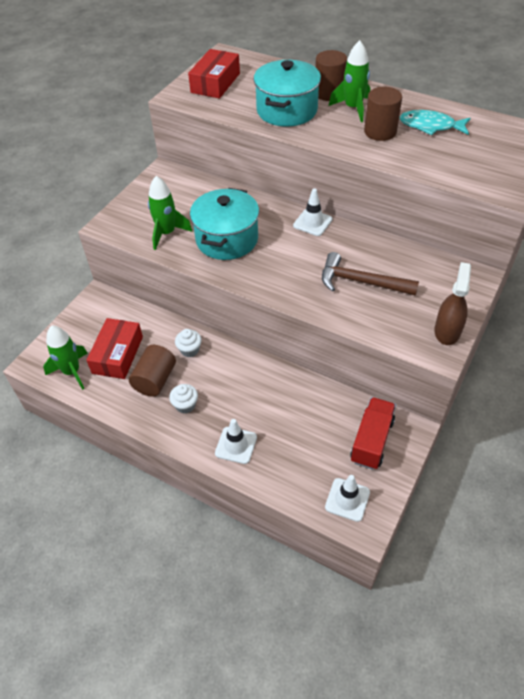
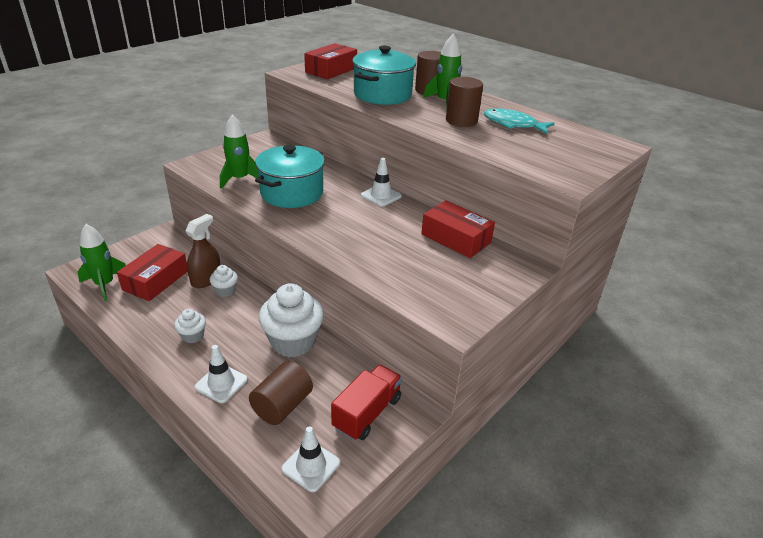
camera: 10 degrees right, 15 degrees down
(155, 380) = (177, 308): brown cylinder -> brown cylinder (282, 406)
(278, 388) = (293, 342): none -> white cupcake
(361, 282) = (403, 248): brown hammer -> none
(402, 258) = (456, 238): none -> red box
(447, 331) = (473, 306): brown spray bottle -> brown spray bottle (206, 279)

